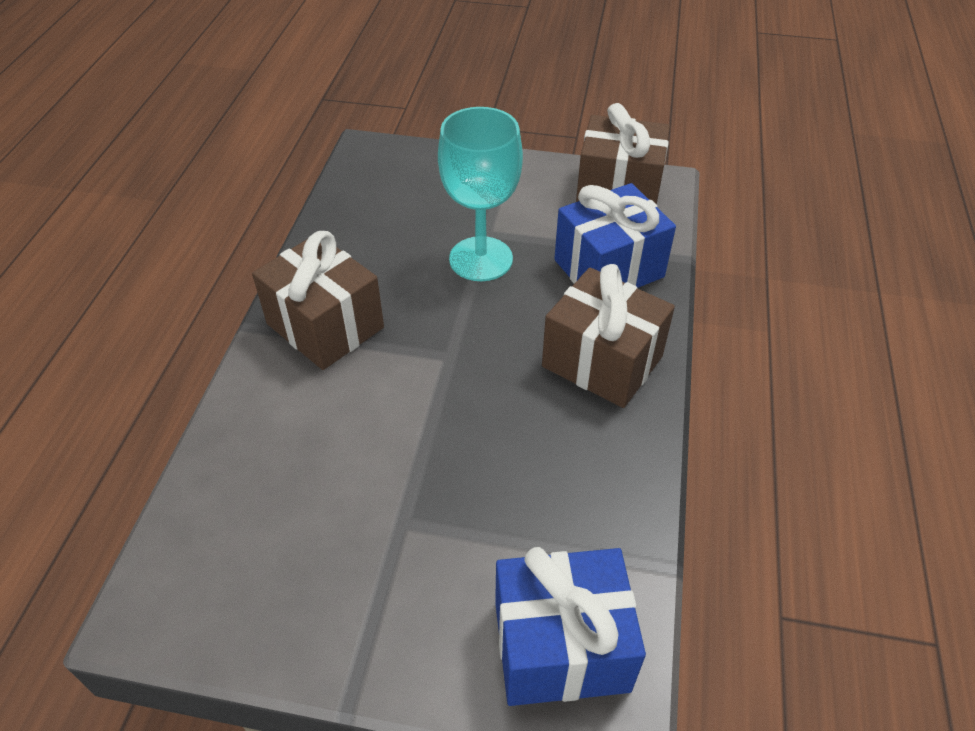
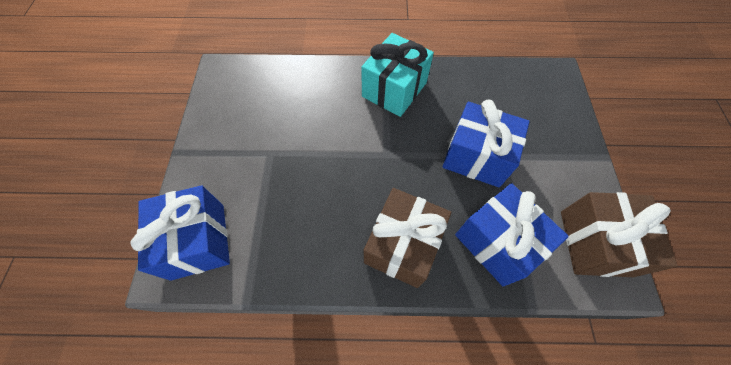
camera: 80 degrees right, 15 degrees up
(325, 326) = (394, 89): brown gift -> turquoise gift
(481, 259) = (476, 157): turquoise goblet -> blue gift

